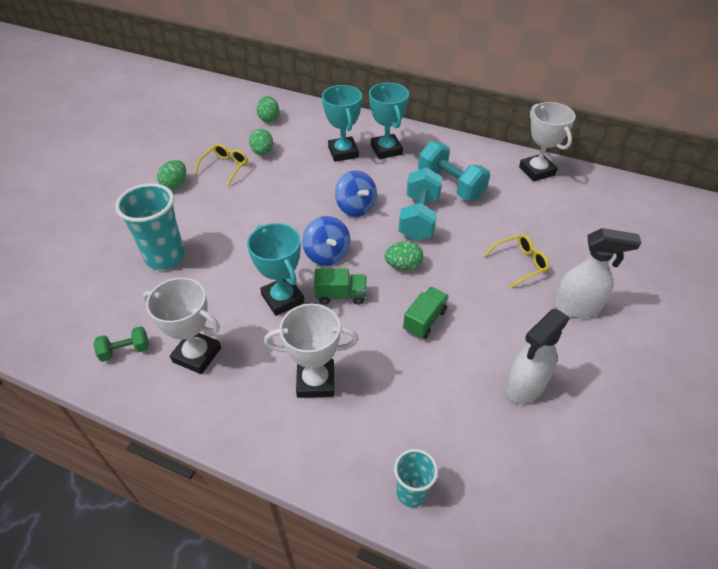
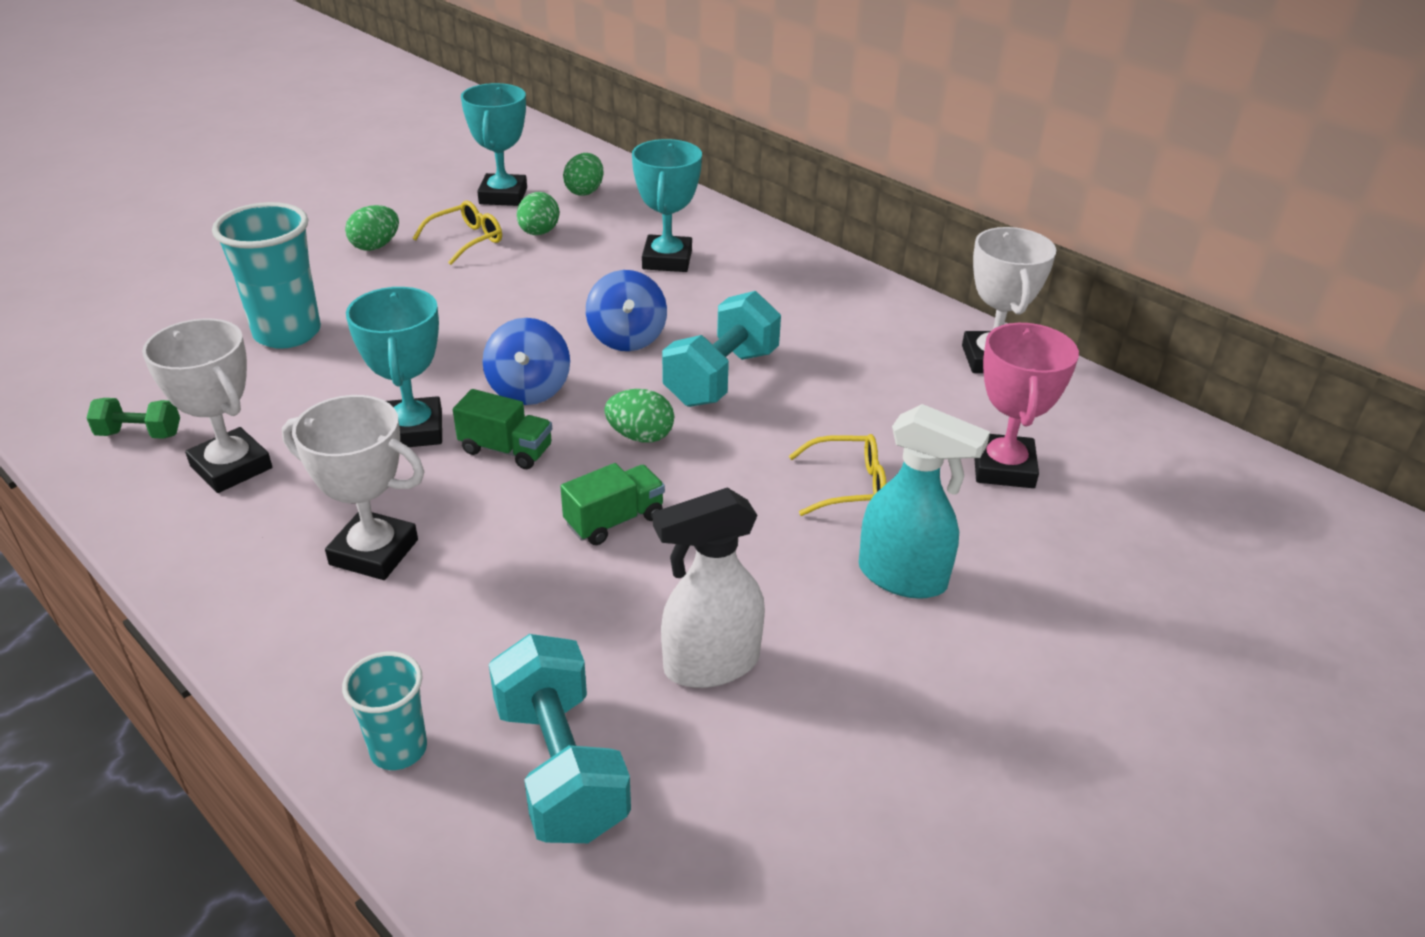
camera: 20 degrees right, 10 degrees down
(386, 150) = (742, 271): turquoise trophy -> turquoise trophy (503, 196)
(450, 185) = (815, 344): turquoise dumbbell -> turquoise dumbbell (561, 767)
(577, 307) = (903, 577): white spray bottle -> turquoise spray bottle
(580, 231) = (1003, 468): none -> pink trophy

